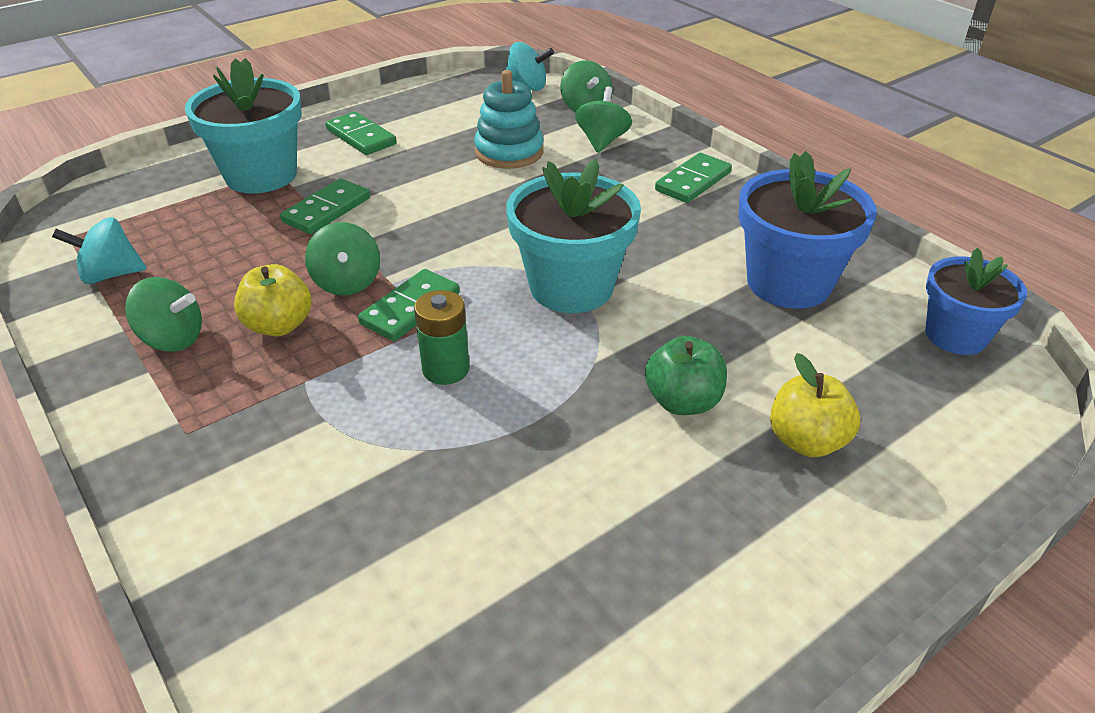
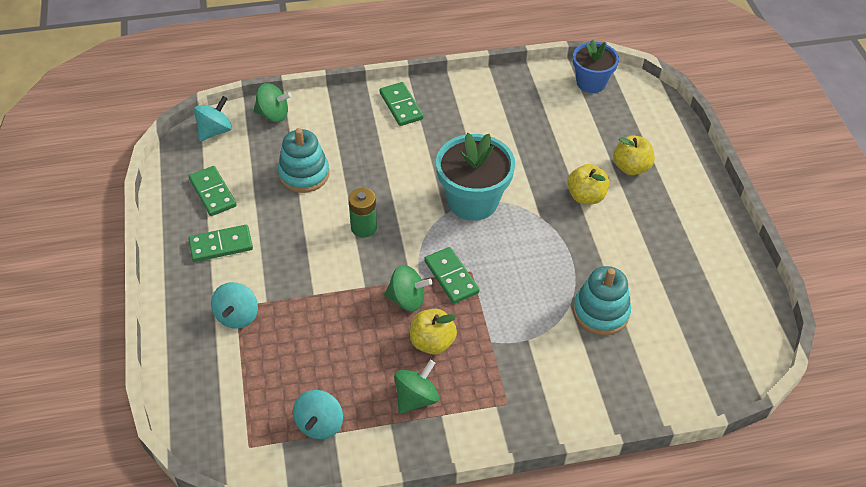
camera: 65 degrees left, 10 degrees up
(261, 175) = (237, 316): turquoise flower pot -> turquoise spinning top
(327, 210) = (313, 289): green domino -> green domino (213, 193)
(427, 494) = (601, 312): none -> turquoise stacking toy
(445, 369) = (514, 277): green battery -> green battery (363, 227)
(602, 141) = (324, 125): green spinning top -> none
(683, 401) = (586, 196): green apple -> yellow apple
(788, 283) = (520, 116): blue flower pot -> none

